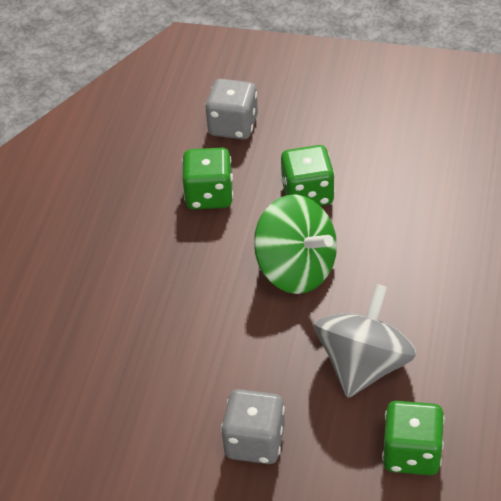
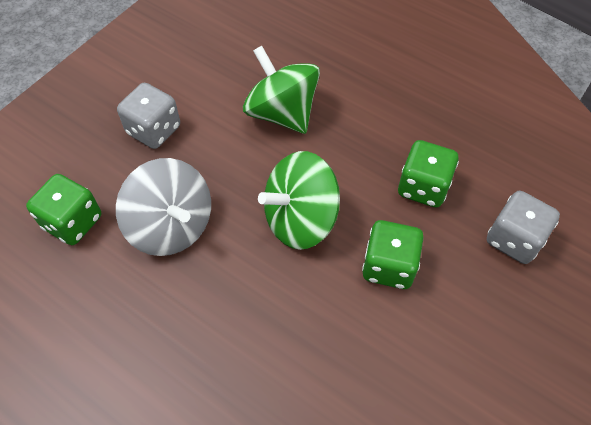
camera: 110 degrees right, 10 degrees up
(171, 333) = (282, 113): none -> green spinning top

